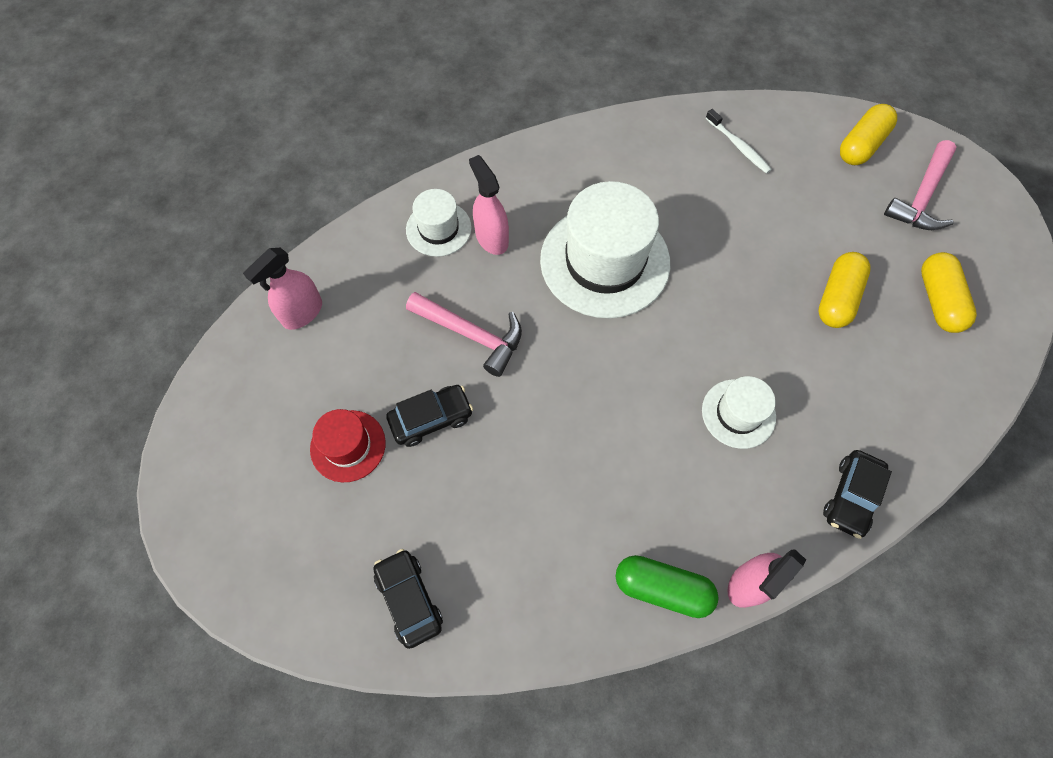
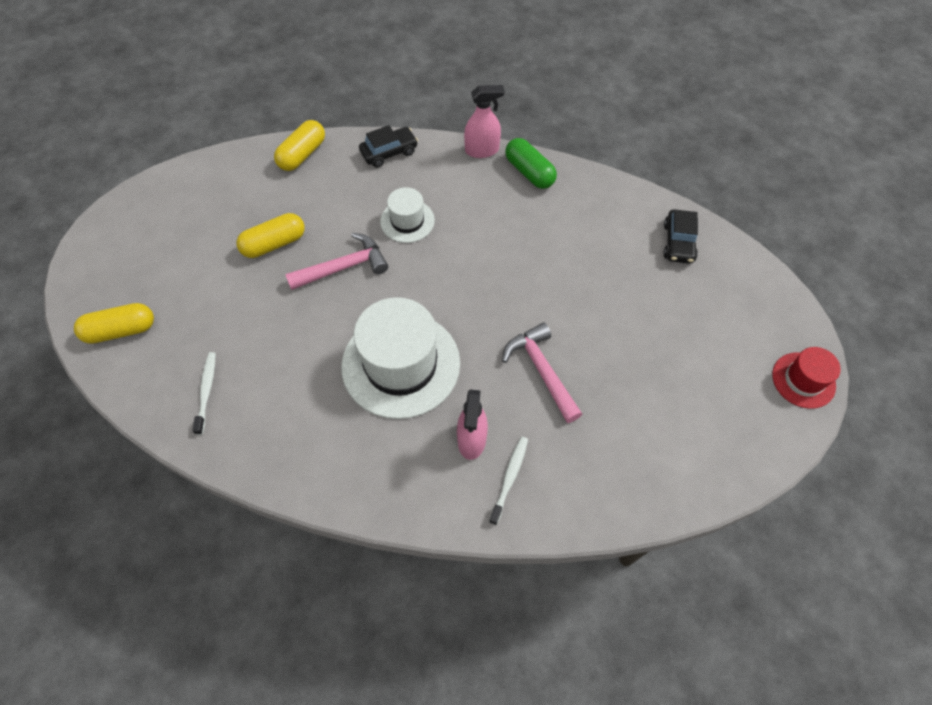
camera: 145 degrees left, 5 degrees down
(302, 313) = (667, 471): pink spray bottle -> none
(348, 446) = (676, 347): red hat -> red hat (803, 380)
(431, 419) = (607, 331): black car -> none
(438, 229) = (509, 478): white hat -> white toothbrush
(921, 197) = (137, 268): pink hammer -> pink hammer (344, 267)
(938, 300) = (217, 206): yellow capsule -> yellow capsule (302, 154)

